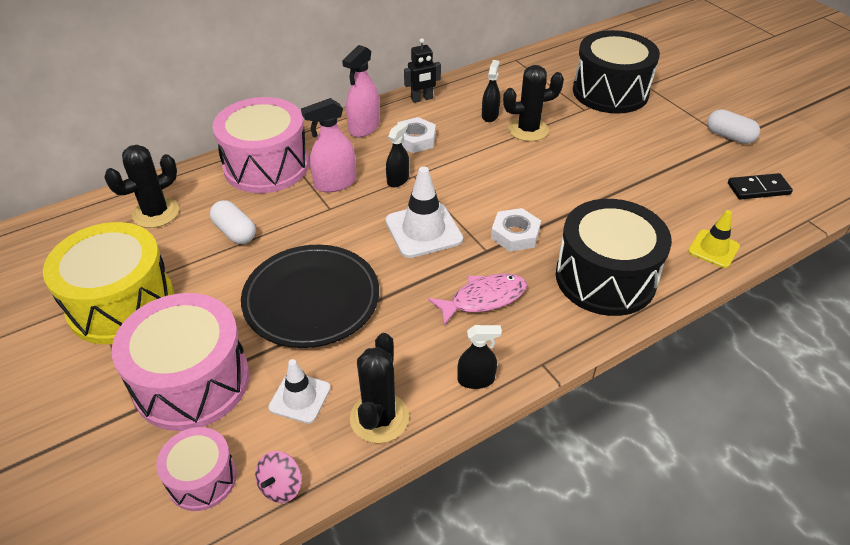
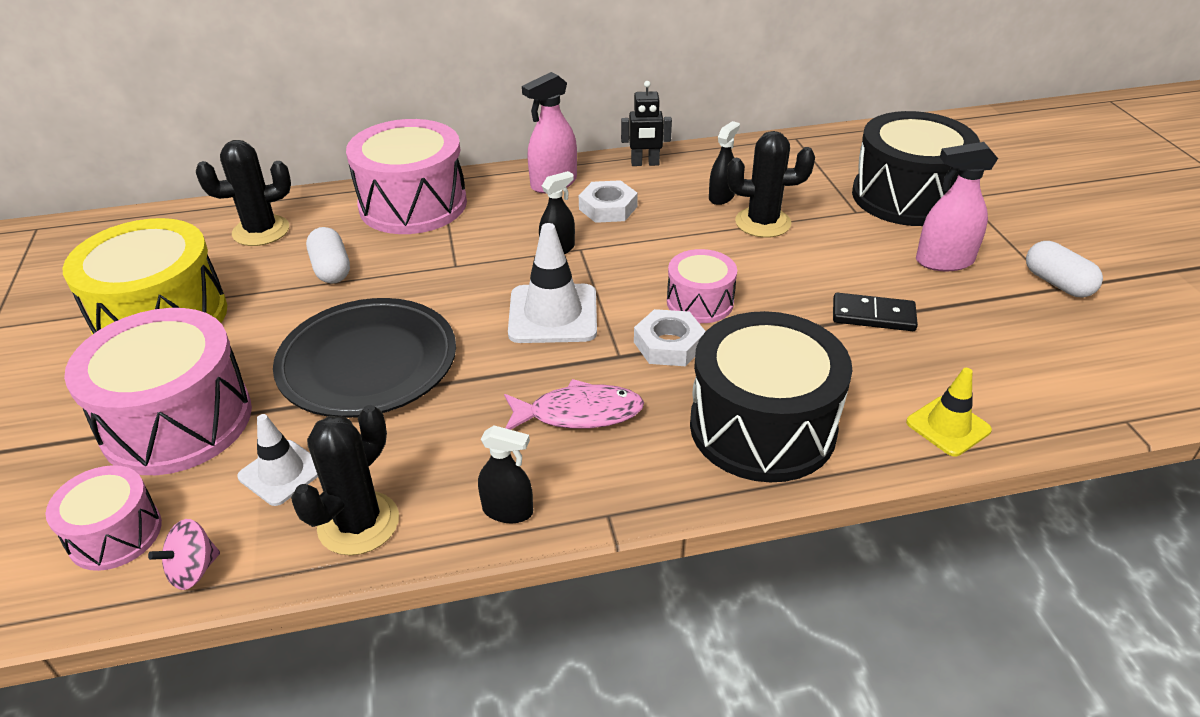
camera: 20 degrees right, 5 degrees down
(335, 183) = (479, 238): pink spray bottle -> pink spray bottle (944, 261)
(518, 198) = (700, 302): none -> pink drum
(758, 189) = (1066, 361): black domino -> black domino (873, 315)

